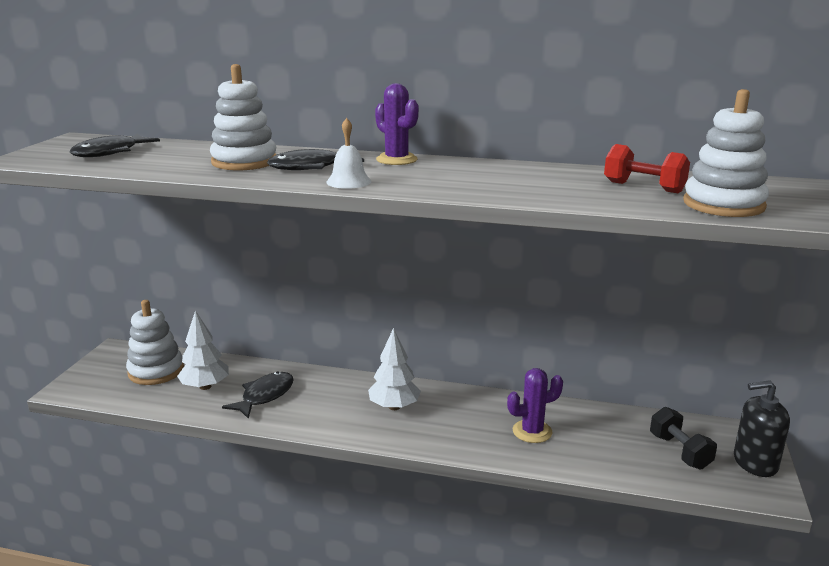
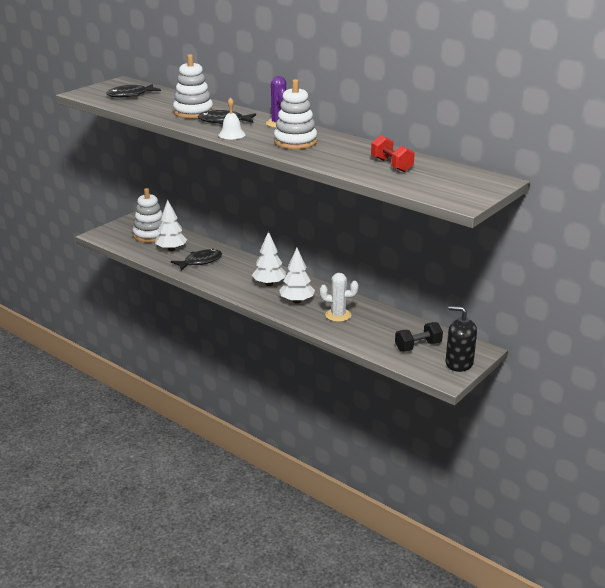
camera: 25 degrees right, 5 degrees up
(456, 424) = (297, 301): none -> white tree
(532, 431) = (338, 315): purple cactus -> white cactus
(679, 451) = (418, 346): black dumbbell -> black dumbbell turned 60 degrees clockwise
(723, 205) = (416, 183): white stacking toy -> white stacking toy (295, 142)

